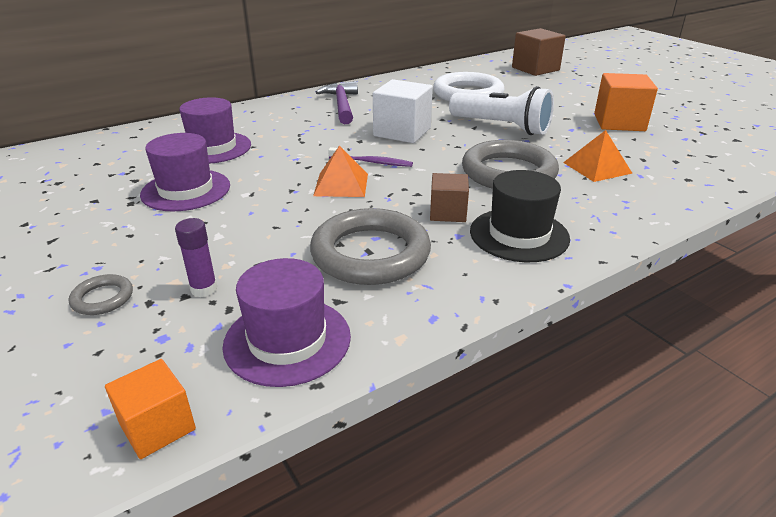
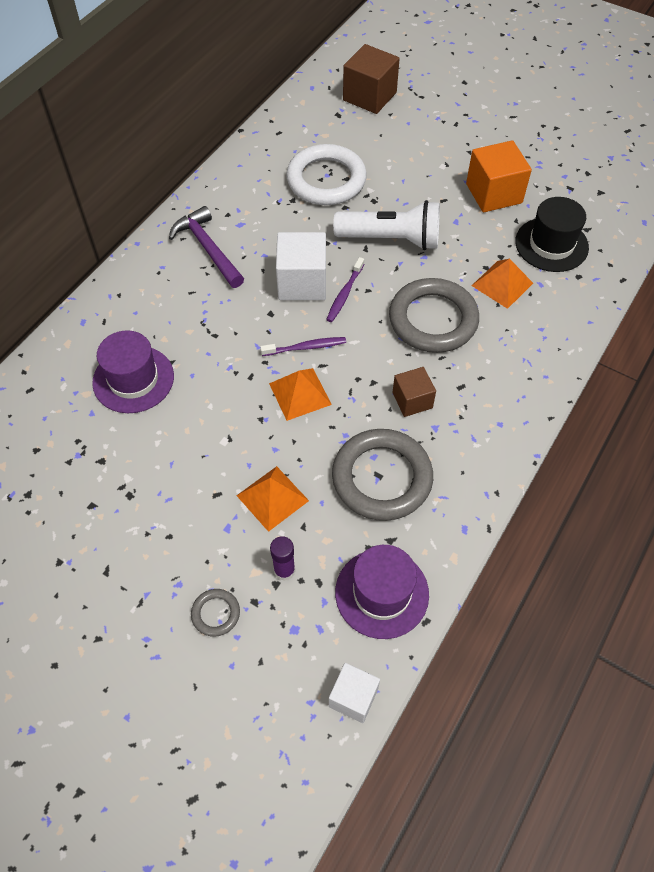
camera: 25 degrees left, 25 degrees up
(157, 426) = (353, 697): orange cube -> white cube
(186, 190) = (165, 457): purple hat -> none
(248, 237) = (272, 498): none -> orange pyramid
(434, 144) = (344, 294): none -> purple toothbrush
(519, 235) = (480, 408): black hat -> black hat (551, 244)

